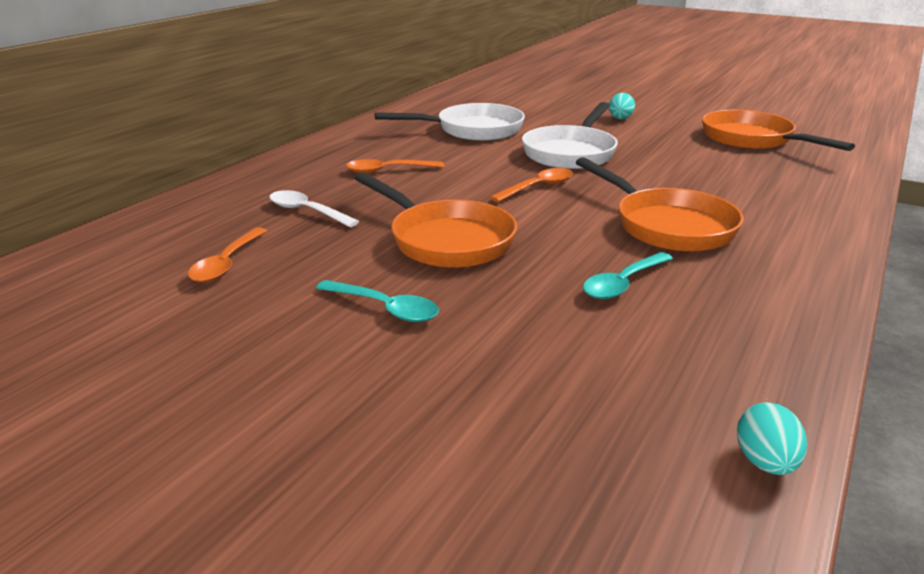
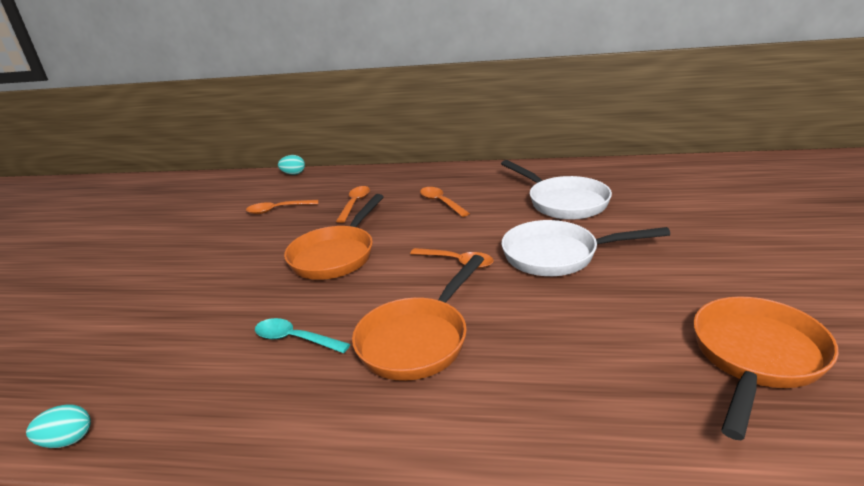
camera: 70 degrees right, 0 degrees up
(307, 211) = (355, 204): white spoon -> orange spoon
(385, 308) = (238, 265): turquoise spoon -> none
(620, 119) = (701, 255): turquoise egg -> turquoise egg (293, 174)

